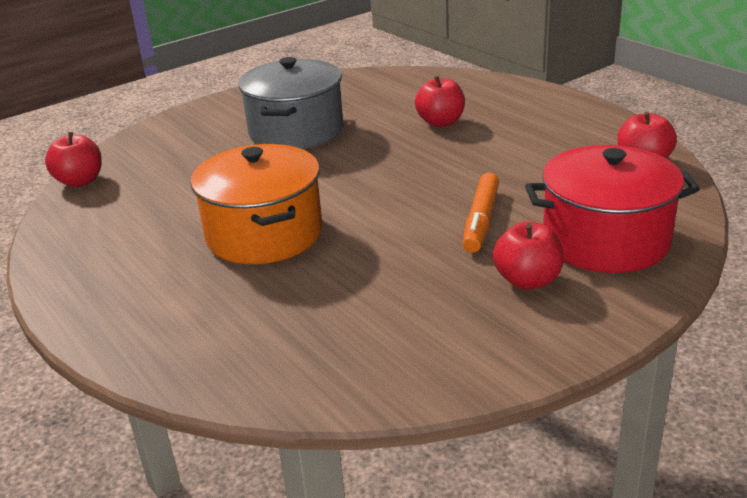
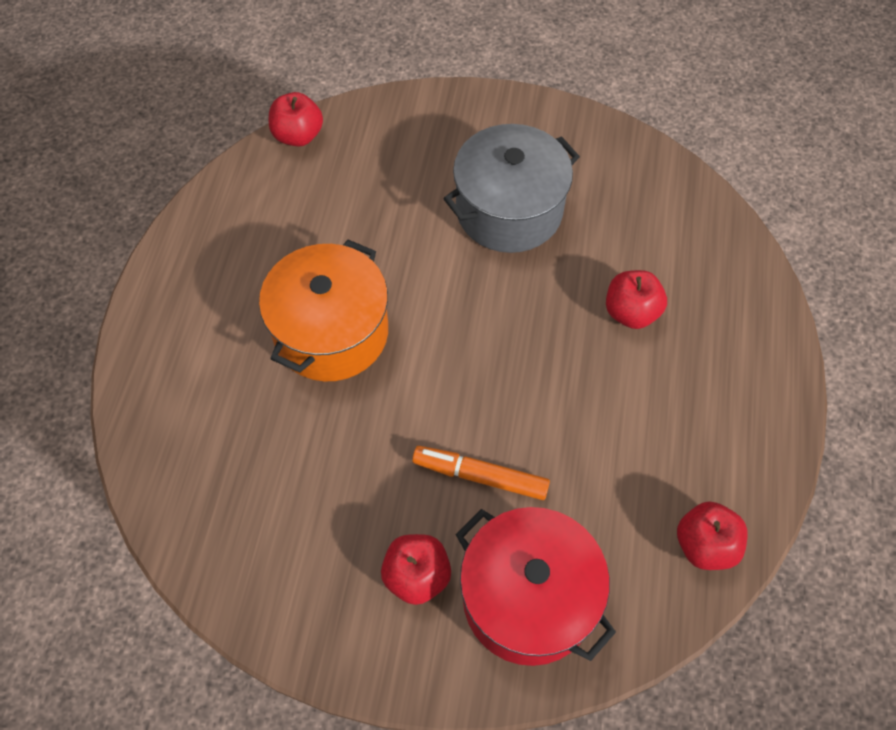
camera: 45 degrees right, 30 degrees up
(481, 220) = (480, 476): orange marker -> orange marker turned 45 degrees clockwise

